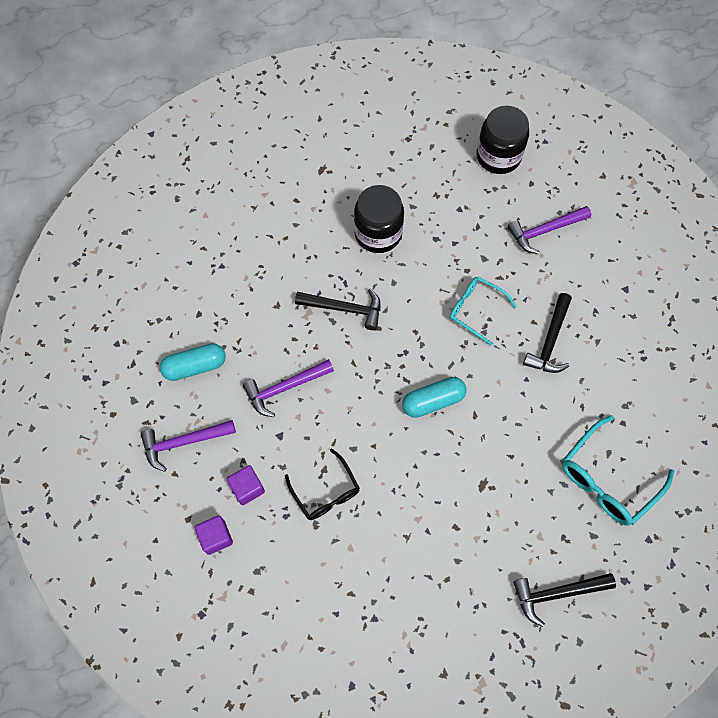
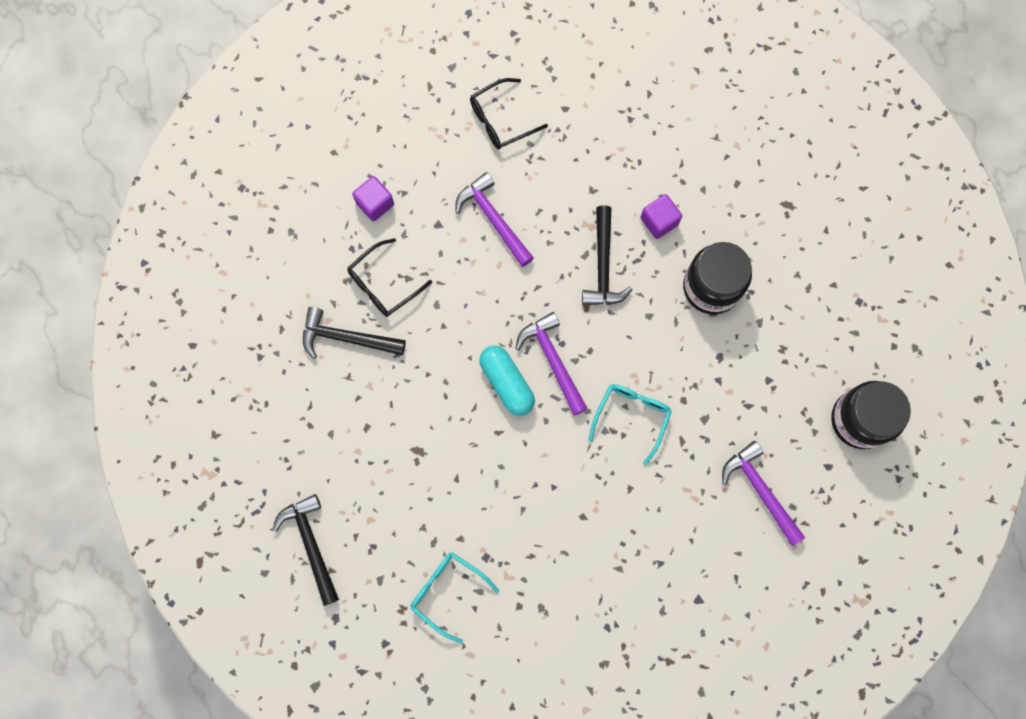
camera: 80 degrees right, 10 degrees up
(184, 442) = (414, 129): purple hammer -> purple hammer (553, 361)
(195, 366) = (501, 119): turquoise capsule -> black glasses
(216, 537) = (319, 184): purple cube -> purple cube (659, 221)
(550, 341) = (608, 510): black hammer -> black hammer (347, 338)
(608, 478) = (448, 592): turquoise glasses -> turquoise glasses, size x0.67

